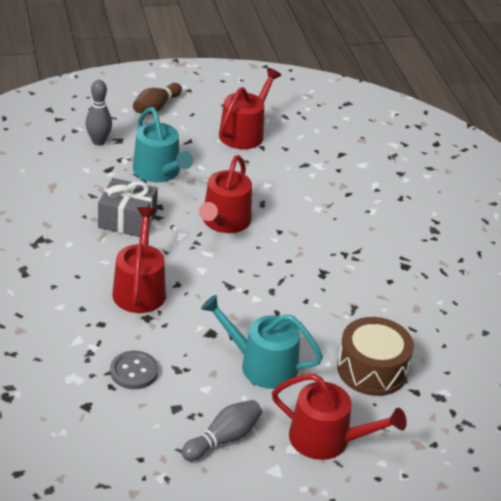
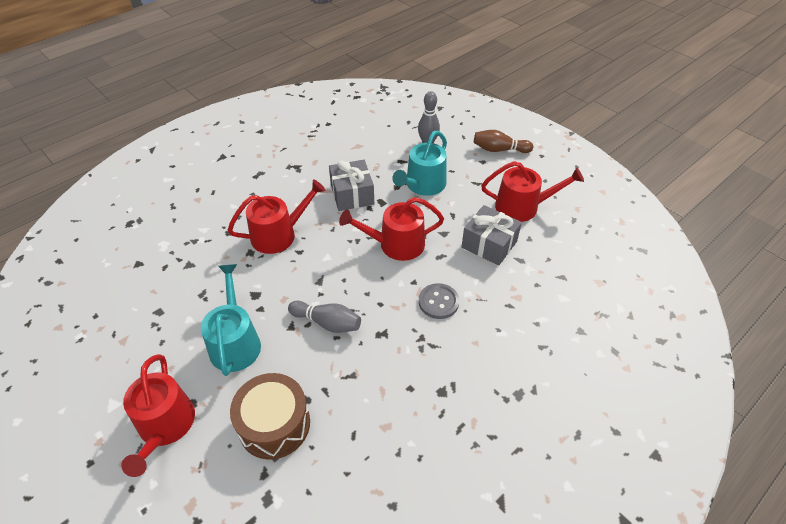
camera: 65 degrees right, 10 degrees up
(134, 371) = (186, 271): grey button -> grey button (438, 302)
(223, 439) = (136, 354): grey bowling pin -> grey bowling pin (327, 323)
(272, 171) = (489, 244): none -> grey gift

